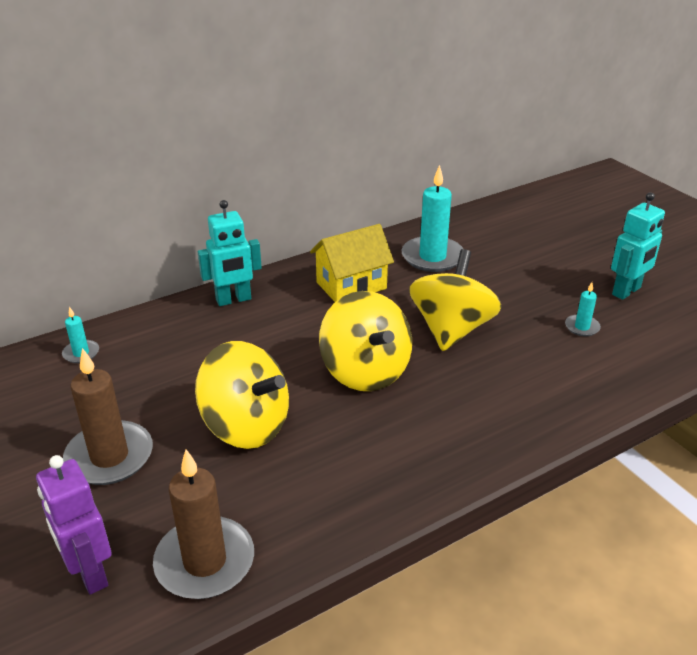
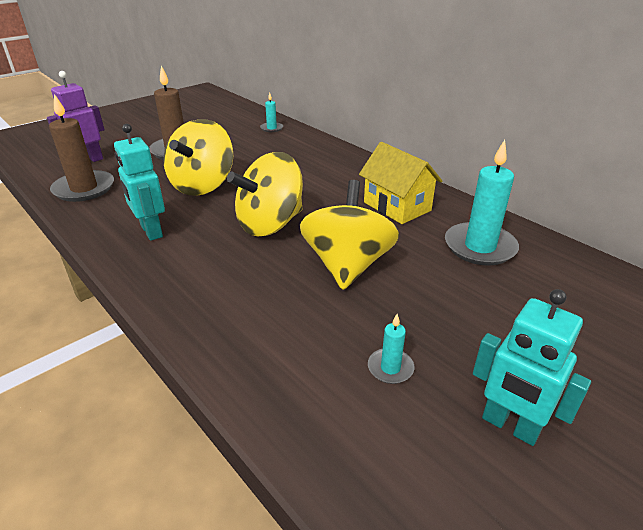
camera: 80 degrees right, 0 degrees up
(233, 300) = (349, 162): turquoise robot -> turquoise robot (151, 231)
(451, 329) = (347, 265): yellow spinning top -> yellow spinning top turned 90 degrees counterclockwise

